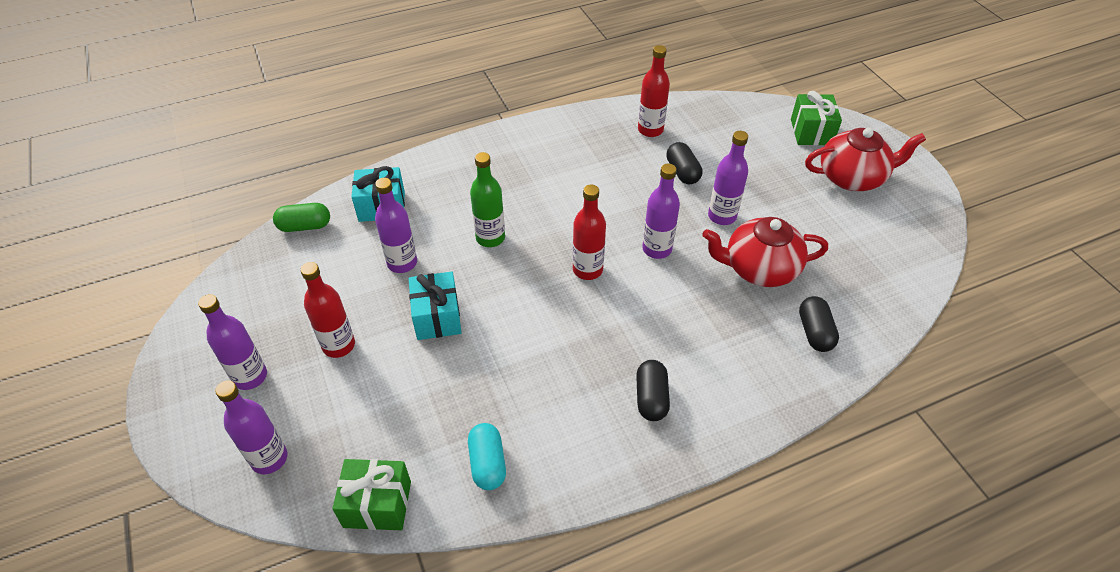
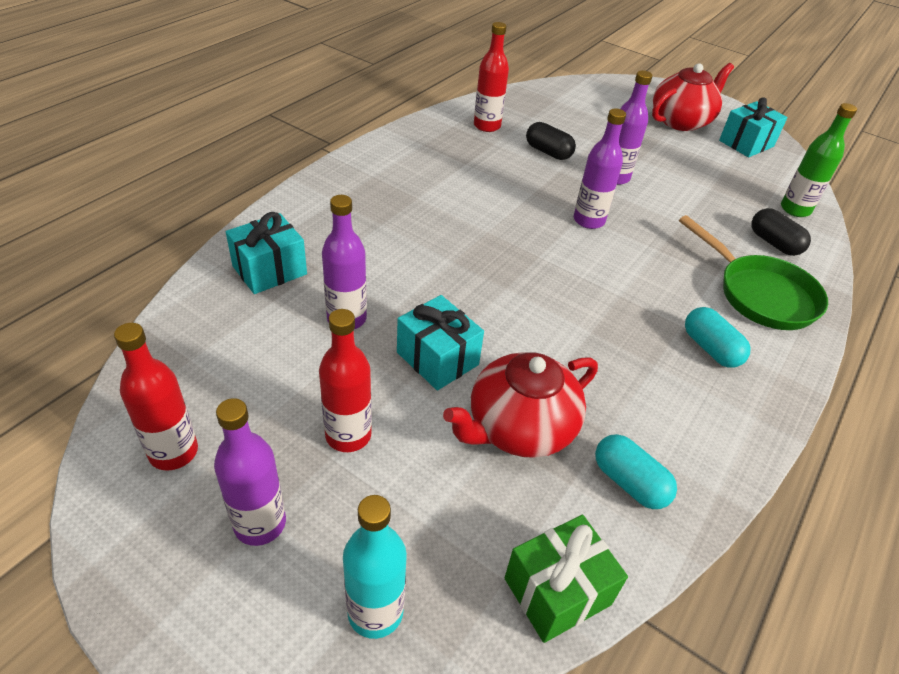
camera: 35 degrees left, 5 degrees down
(269, 458) = (375, 612): purple bottle -> turquoise bottle
(305, 226) = (186, 321): green capsule -> none
(490, 238) = (422, 262): green bottle -> green bottle (795, 209)
(587, 270) = (545, 258): red bottle -> red bottle (173, 452)
(651, 398) = (710, 349): black capsule -> turquoise capsule
(747, 372) = (760, 294): none -> green pan
(759, 268) = (685, 209): red teapot -> red teapot (519, 428)
(811, 132) = (618, 96): green gift -> none
(900, 222) = (746, 143): none -> turquoise gift

